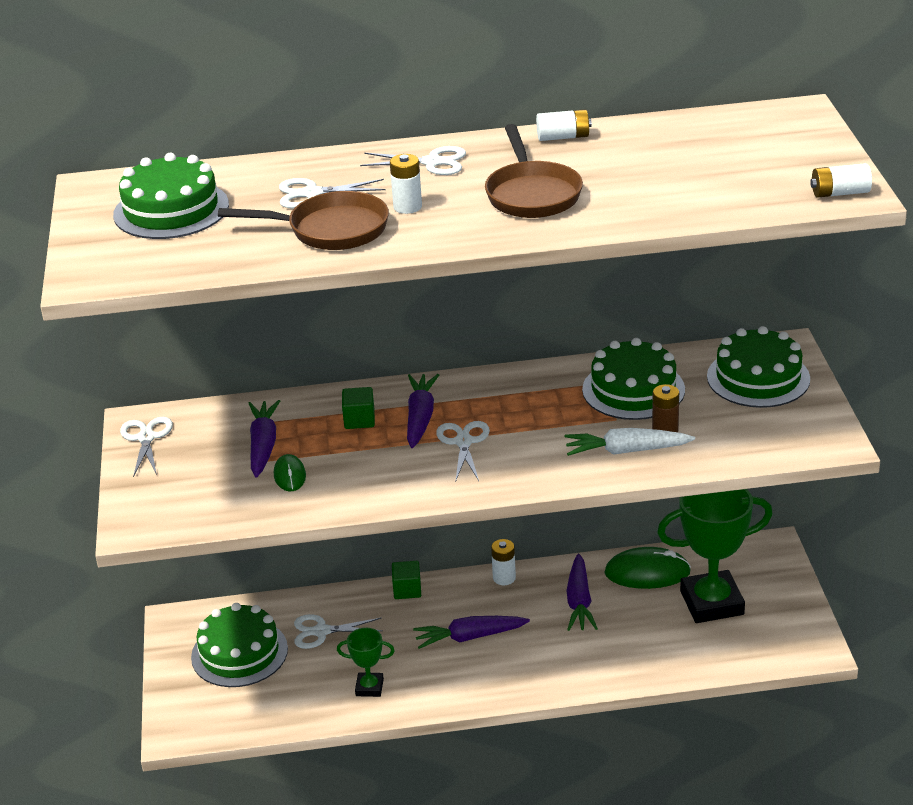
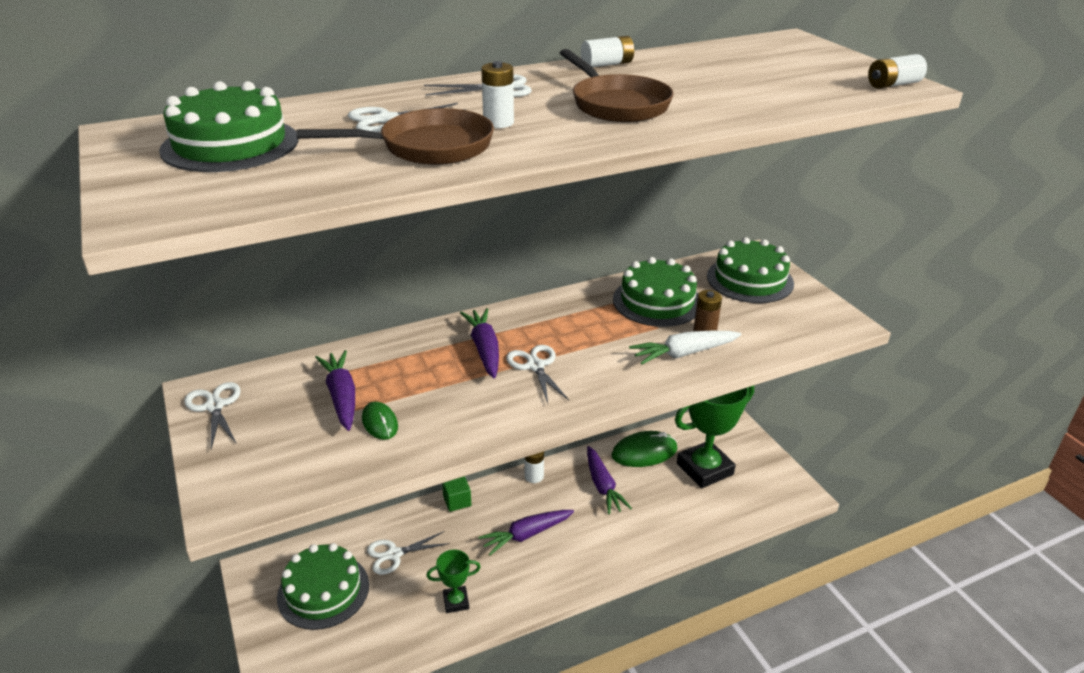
camera: 20 degrees left, 0 degrees up
(359, 420) = (428, 359): green cube -> none

